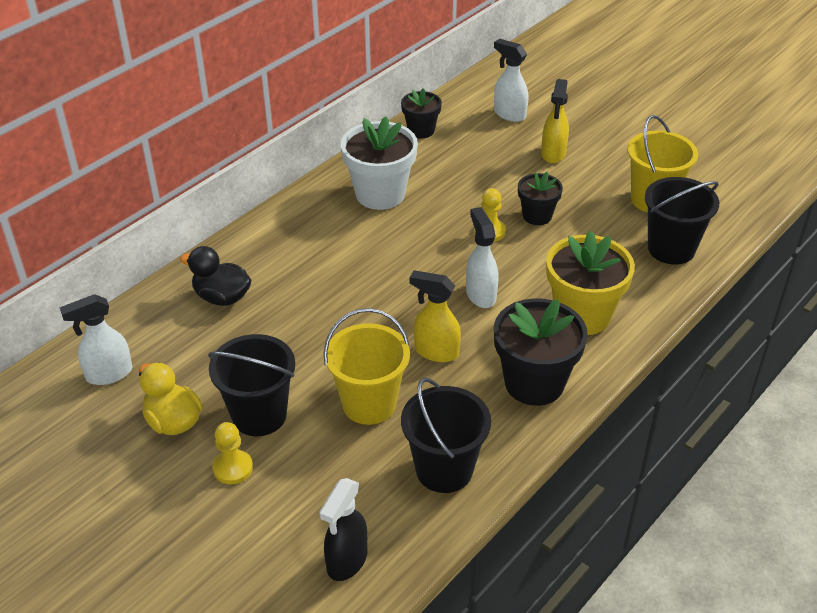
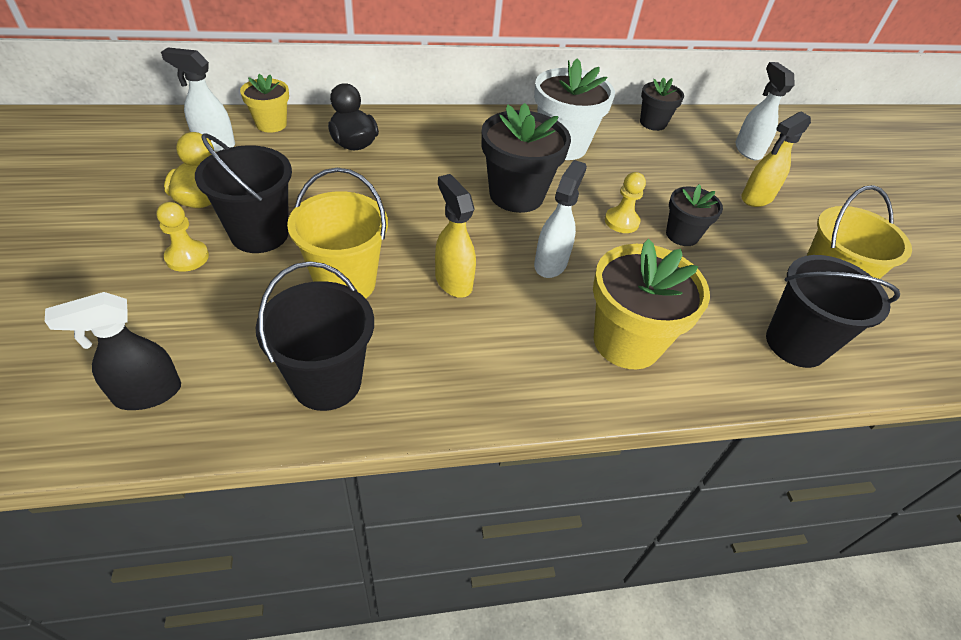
camera: 35 degrees right, 5 degrees up
(129, 325) = (271, 124): none -> yellow flower pot
(534, 383) = (504, 368): black flower pot -> black flower pot (516, 195)

